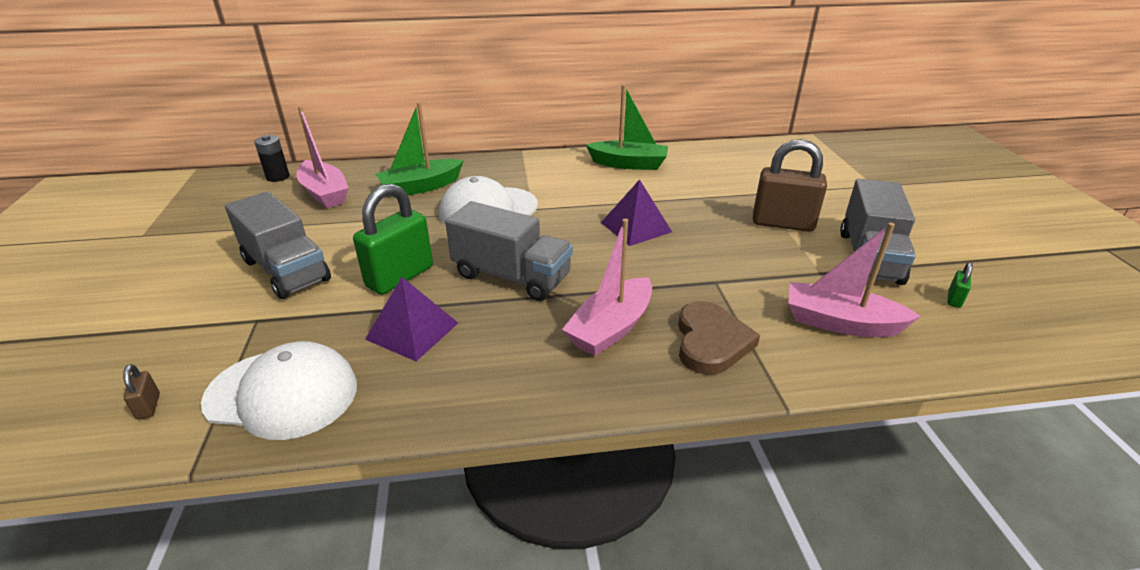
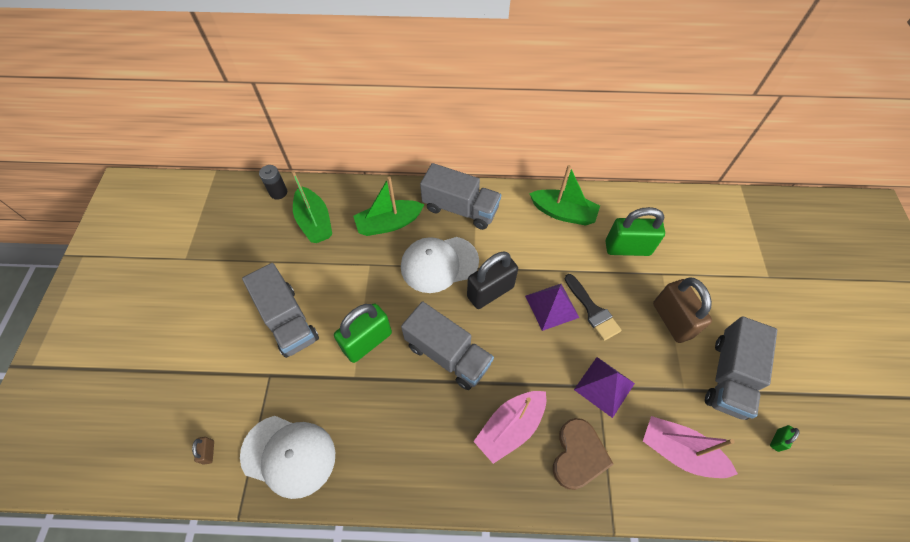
camera: 10 degrees right, 25 degrees up
(325, 193) = (314, 222): pink boat -> green boat
(412, 331) = (373, 406): purple pyramid -> purple pyramid (604, 386)
(507, 170) = (460, 208): none -> grey truck
(557, 223) = (490, 292): none -> black padlock
(686, 225) = (592, 310): none -> black brush
(710, 180) = (627, 248): none -> green padlock
(782, 223) = (672, 320): brown padlock -> brown padlock turned 45 degrees clockwise

